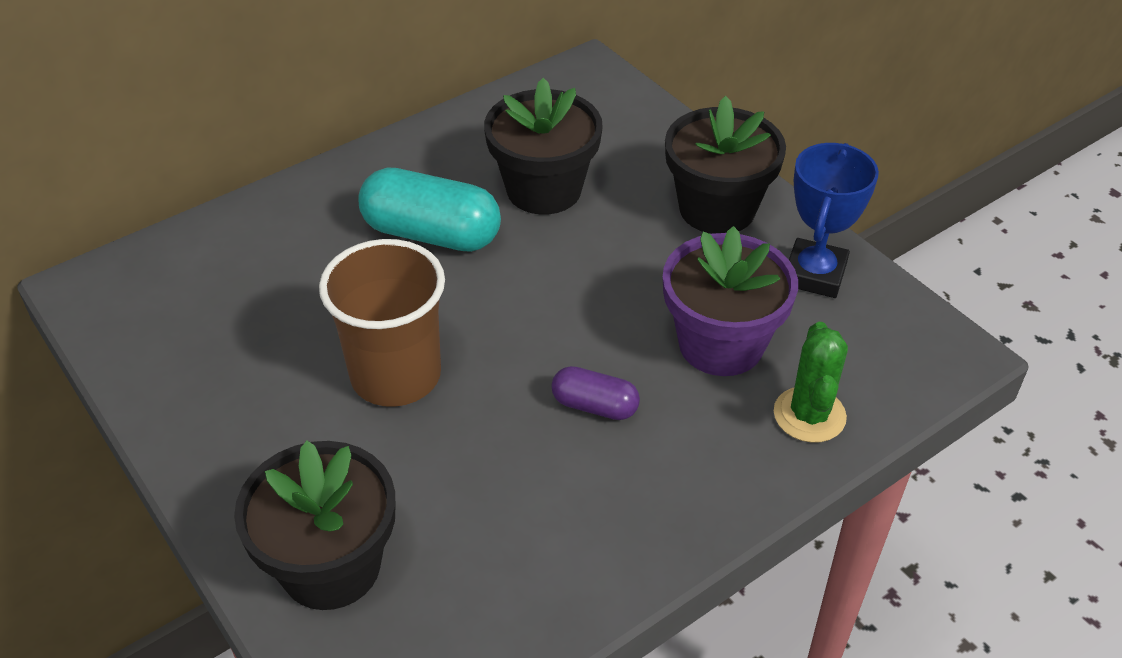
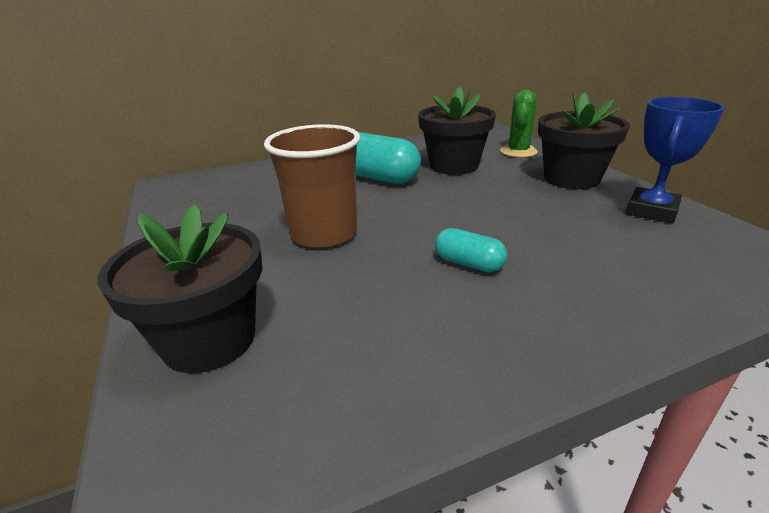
camera: 15 degrees right, 15 degrees down
(594, 406) = (469, 263): purple capsule -> turquoise capsule
(721, 344) = (577, 239): purple flower pot -> none
(809, 415) = (665, 288): green cactus -> green cactus (518, 152)

